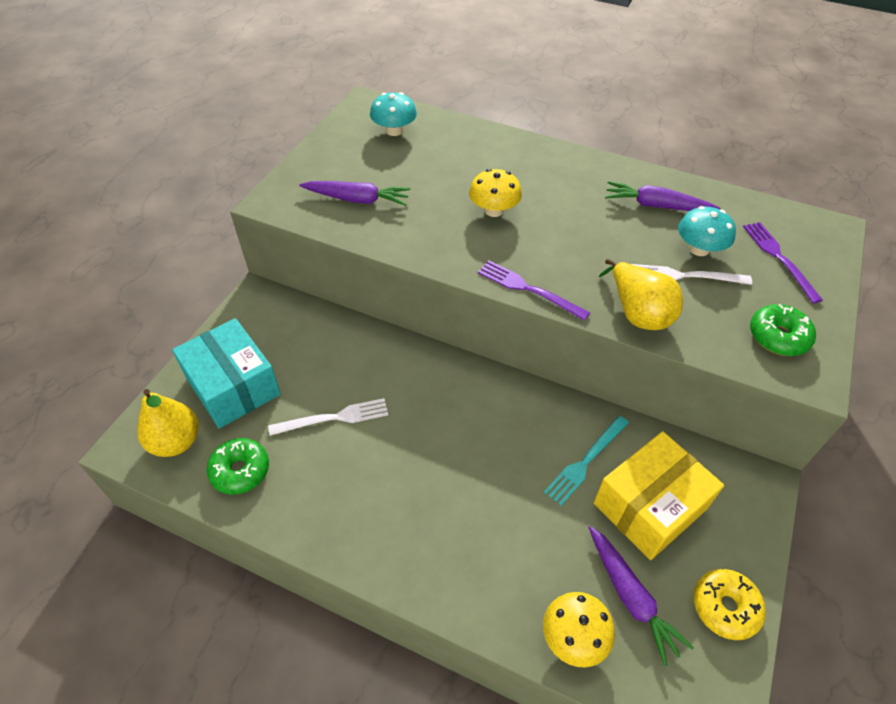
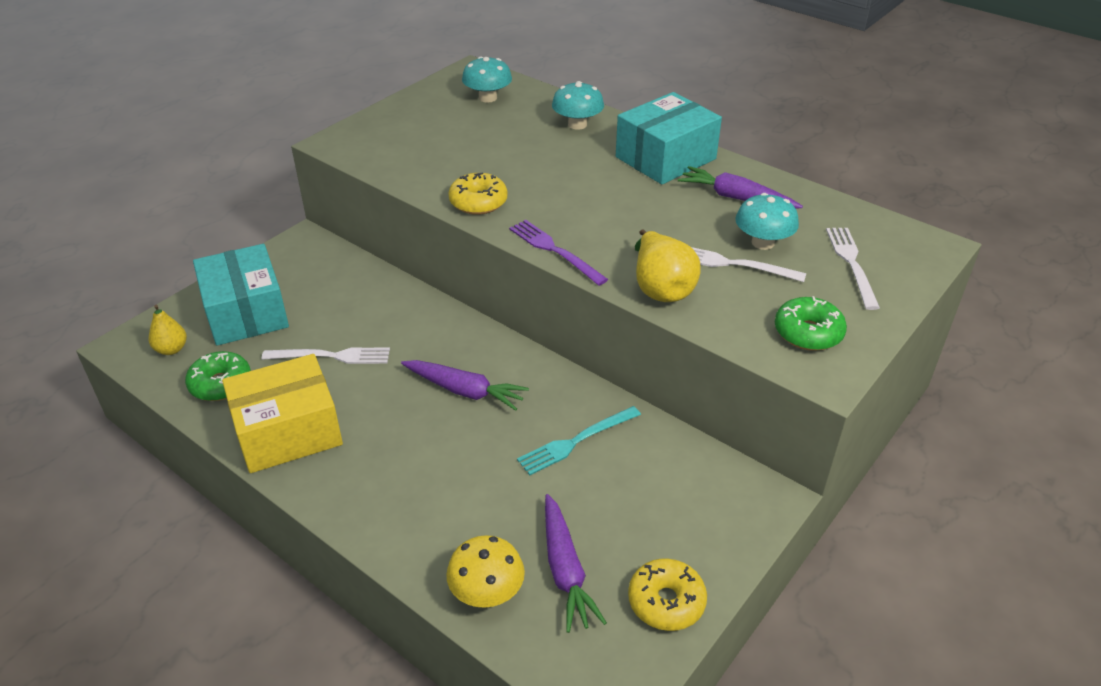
camera: 15 degrees right, 10 degrees down
(176, 442) = (171, 349): yellow pear -> yellow pear, size x0.61
(357, 199) = (419, 151): purple carrot -> purple carrot (464, 391)
(436, 247) = (478, 202): none -> yellow donut
(487, 148) = (577, 124): none -> turquoise mushroom
(494, 210) = (555, 179): yellow mushroom -> none
(579, 173) = (665, 158): none -> turquoise box
(650, 506) = (627, 494): yellow box -> yellow box (288, 431)
(779, 258) = (851, 264): purple fork -> white fork

